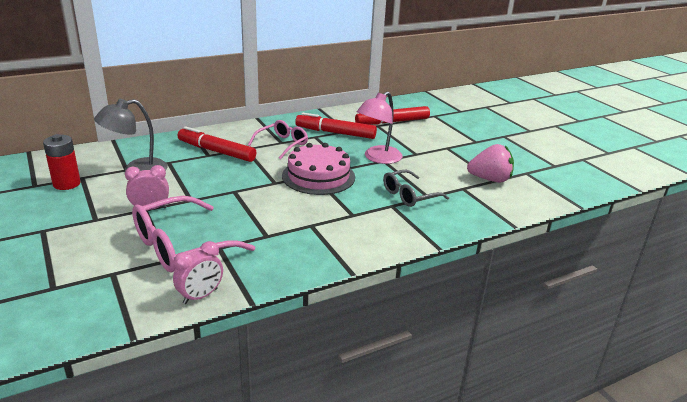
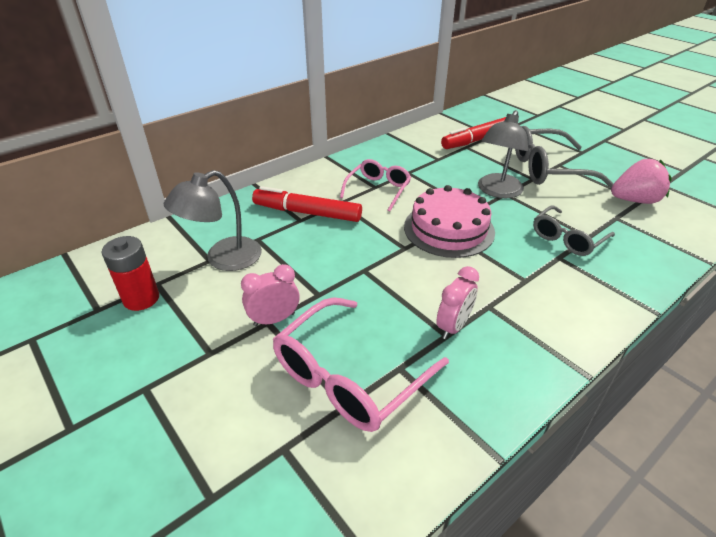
camera: 10 degrees left, 10 degrees up
(200, 296) = (426, 463): pink clock -> pink clock (453, 326)
(335, 133) = (427, 163): red marker -> none
(378, 158) = (497, 191): pink lamp -> grey lamp
(434, 149) = (548, 169): none -> grey glasses

